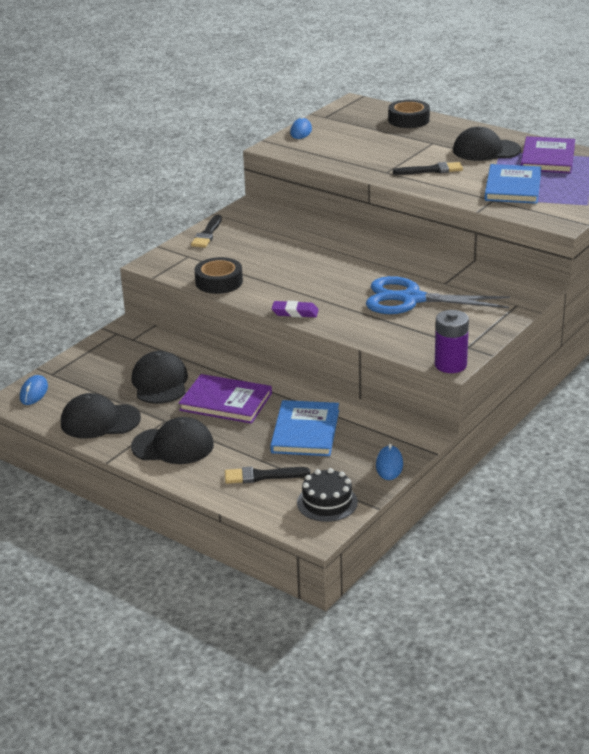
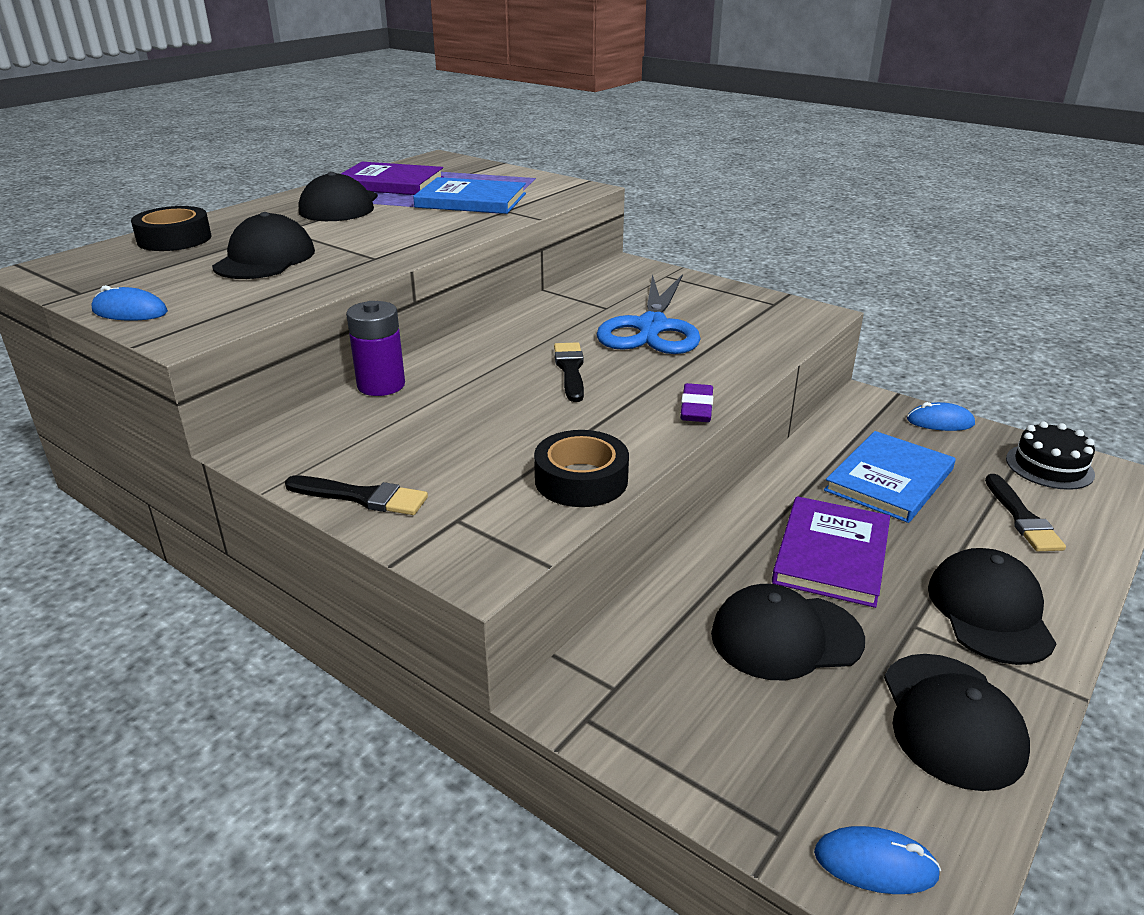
camera: 90 degrees left, 0 degrees up
(305, 431) = (889, 480): blue book -> blue book turned 60 degrees counterclockwise
(379, 146) = (265, 259): none -> black cap
(431, 170) = (388, 234): black brush -> black brush (570, 370)
(450, 365) = (822, 314): purple battery -> purple battery (381, 385)

